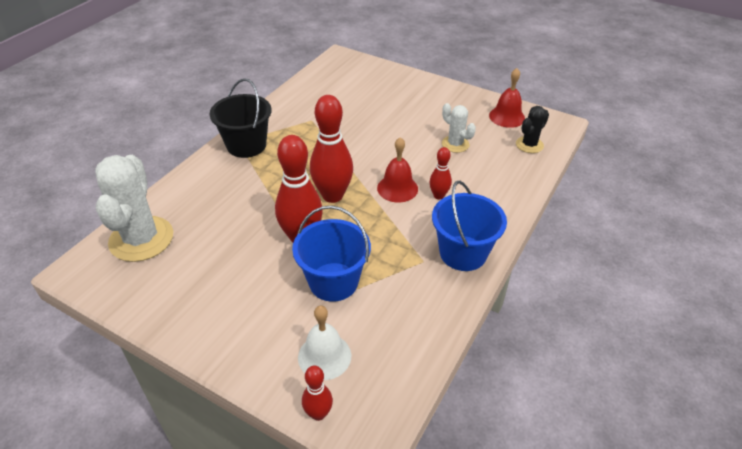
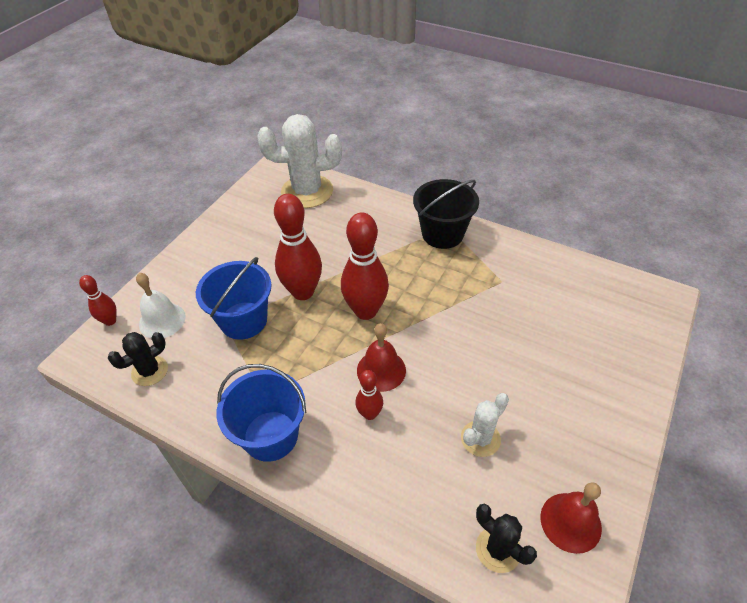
camera: 90 degrees right, 5 degrees up
(395, 355) = (150, 371): none -> black cactus

